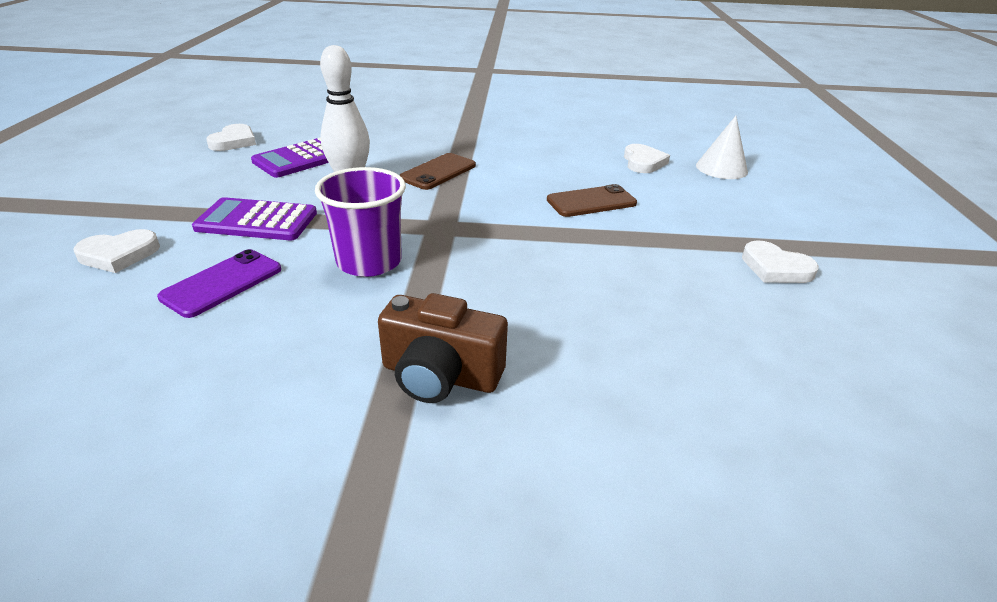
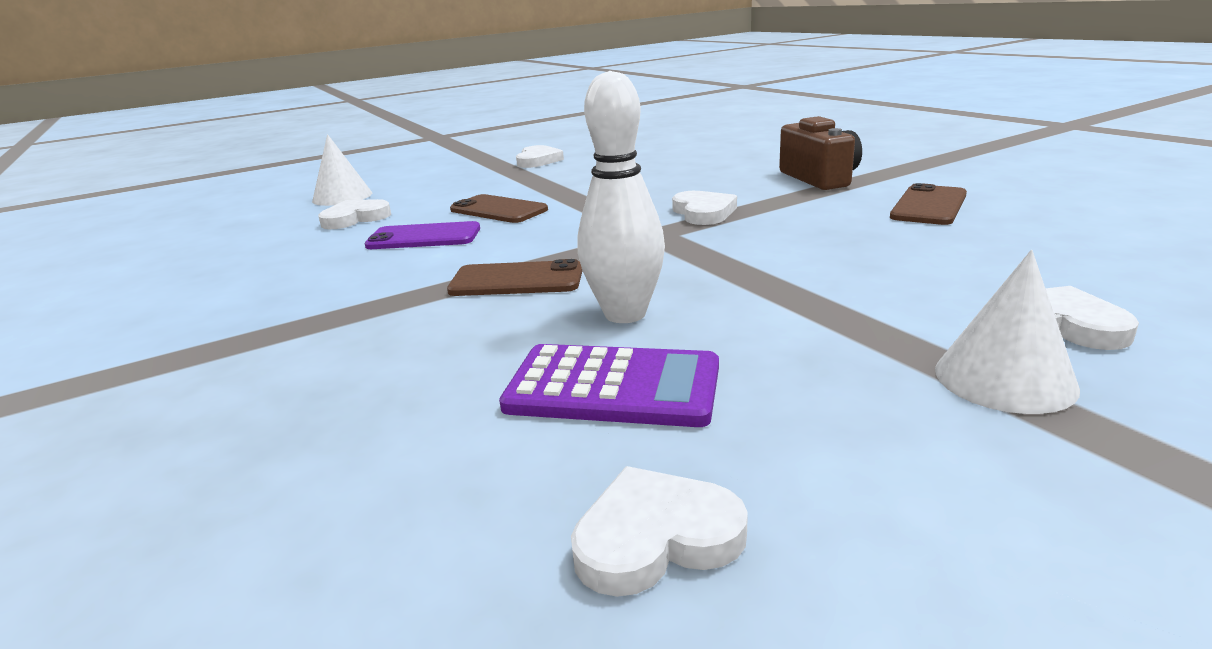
camera: 120 degrees left, 10 degrees down
(145, 215) = (1004, 378): none -> white cone
(222, 283) = (930, 256): purple phone -> purple phone (424, 237)
(257, 221) = (830, 303): purple calculator -> none
(267, 363) = (928, 206): none -> brown phone
(369, 262) = (767, 231): purple cup -> none
(450, 261) = (703, 212): none -> white heart

